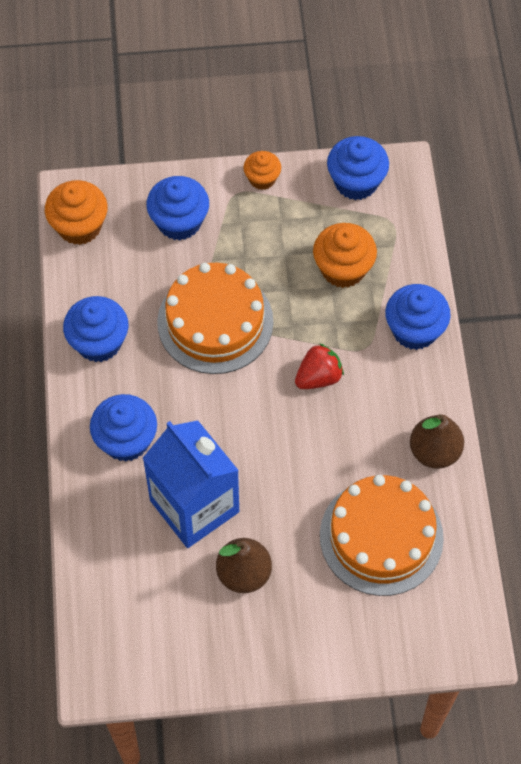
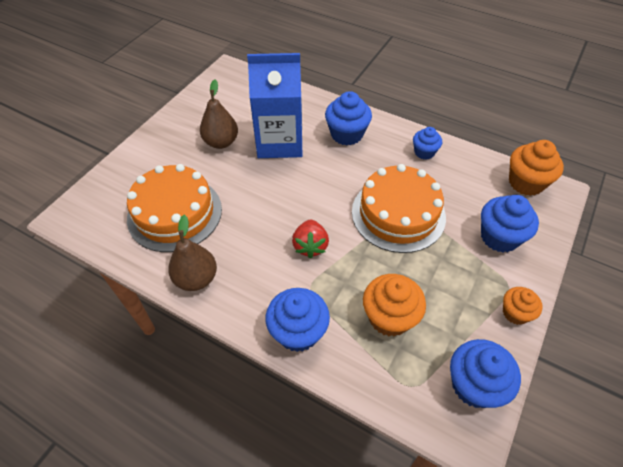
camera: 125 degrees right, 10 degrees down
(99, 342) = (424, 152): blue cupcake -> blue cupcake, size x0.61

